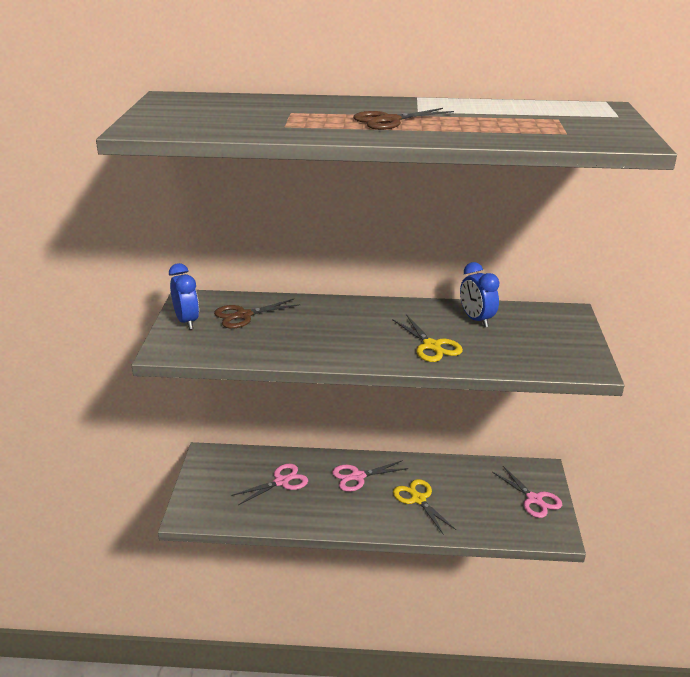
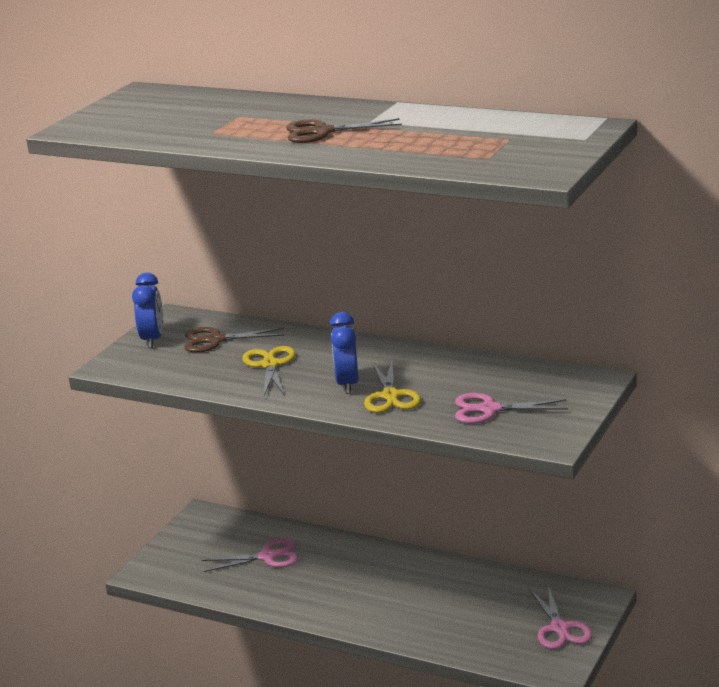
camera: 25 degrees right, 5 degrees down
(358, 477) = (359, 566): pink scissors -> pink scissors (490, 410)
(418, 499) = (414, 603): yellow scissors -> yellow scissors (270, 365)
(476, 320) = (471, 374): blue clock -> blue clock (347, 384)

